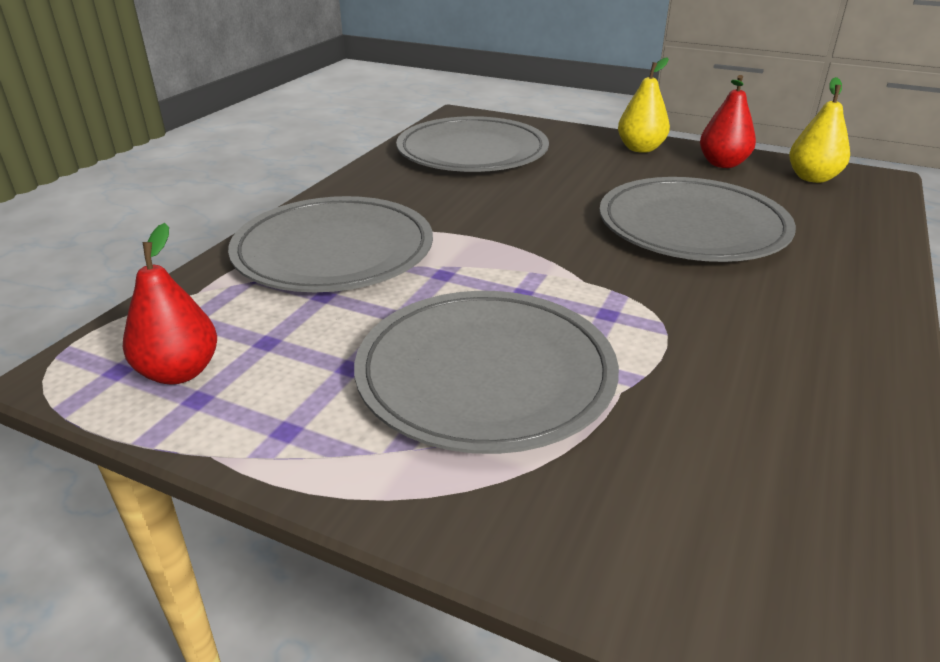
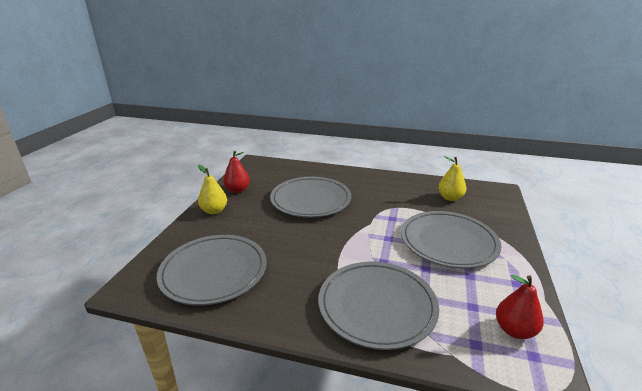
camera: 100 degrees left, 5 degrees down
(812, 178) = (254, 172): yellow pear -> yellow pear (450, 198)

